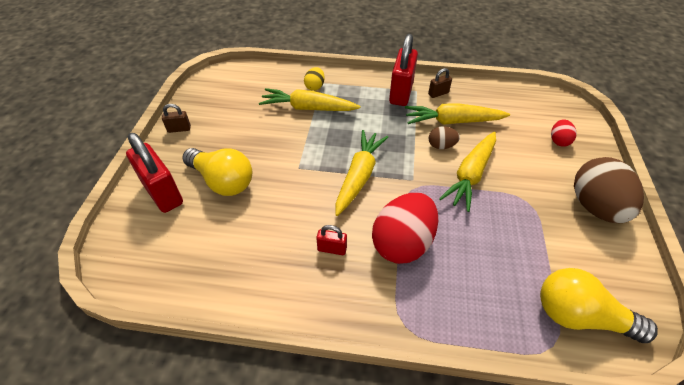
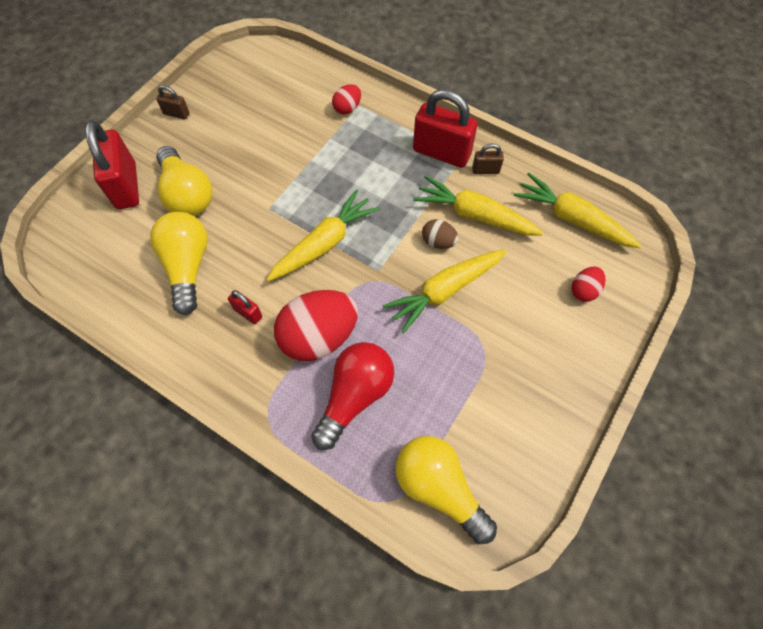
camera: 25 degrees right, 15 degrees up
(256, 234) = (187, 267): none -> yellow light bulb
(308, 108) = (322, 135): yellow carrot -> yellow carrot (572, 219)
(315, 87) = (347, 108): yellow egg -> red egg
(401, 93) = (441, 153): red padlock -> red padlock turned 75 degrees clockwise
(463, 275) = (355, 396): none -> red light bulb
(595, 207) = (556, 387): brown egg -> none

